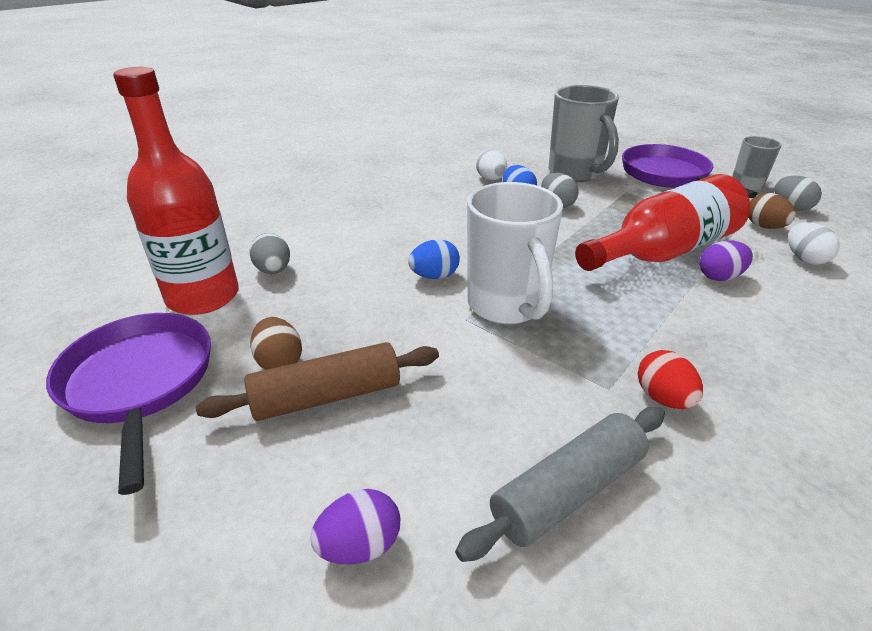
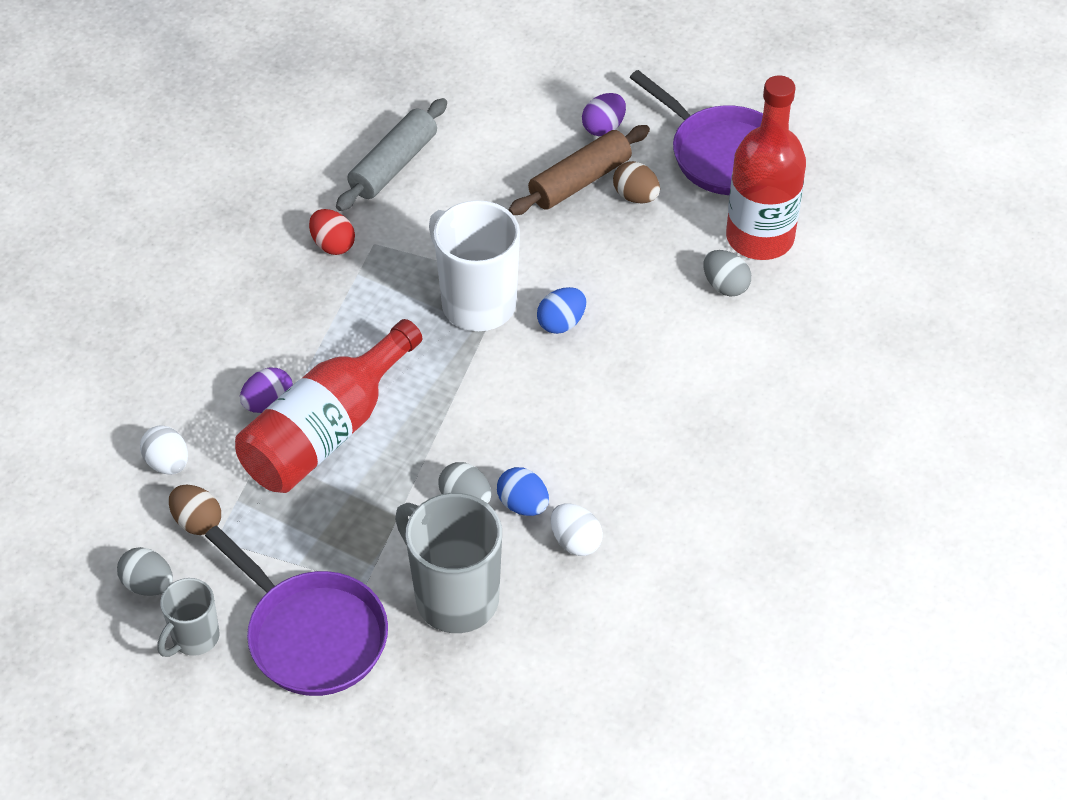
camera: 160 degrees right, 15 degrees up
(360, 546) = (503, 110): purple egg -> purple egg (603, 128)

